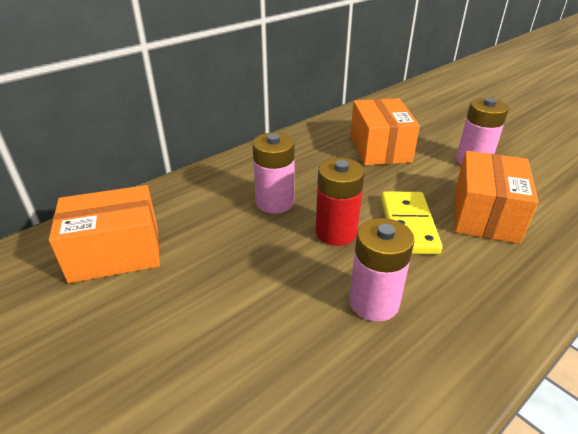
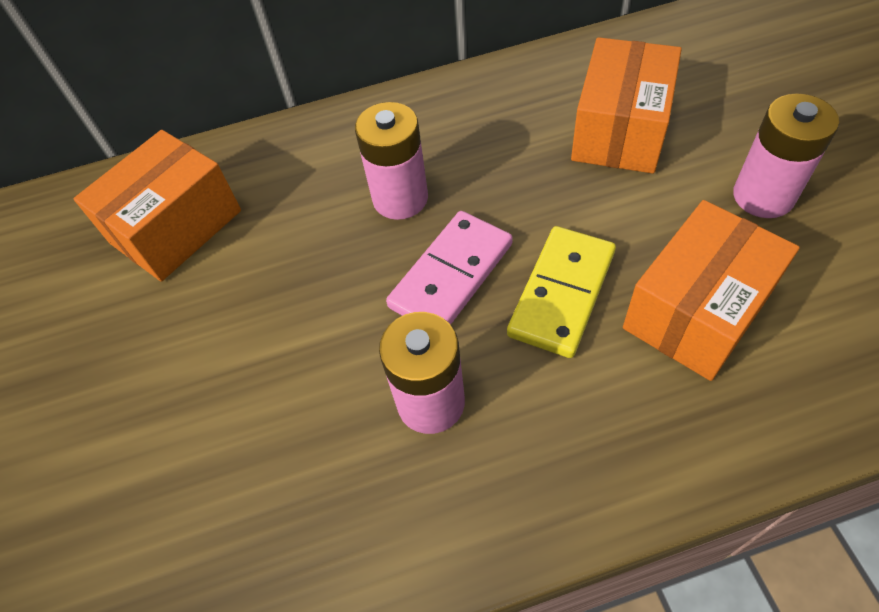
camera: 30 degrees right, 20 degrees up
(115, 253) = (176, 227): orange box -> orange box turned 60 degrees counterclockwise
(336, 232) = (451, 275): red battery -> pink domino

